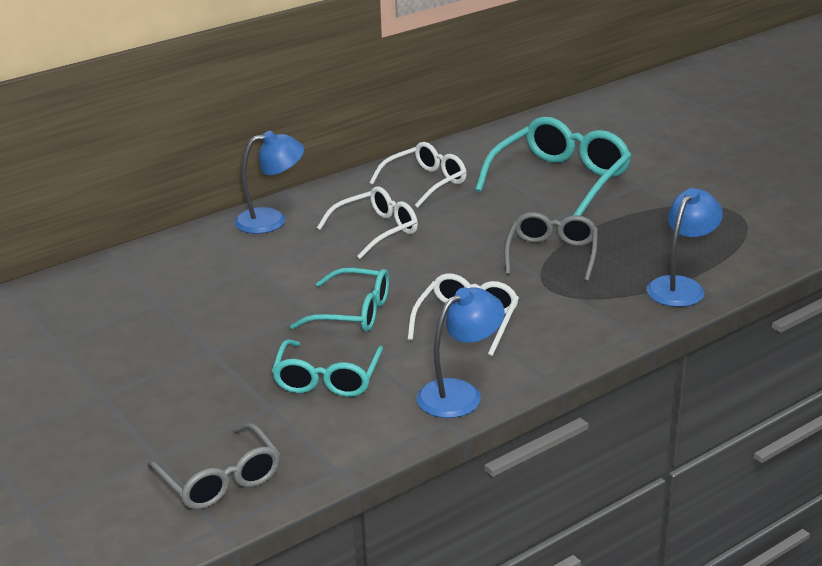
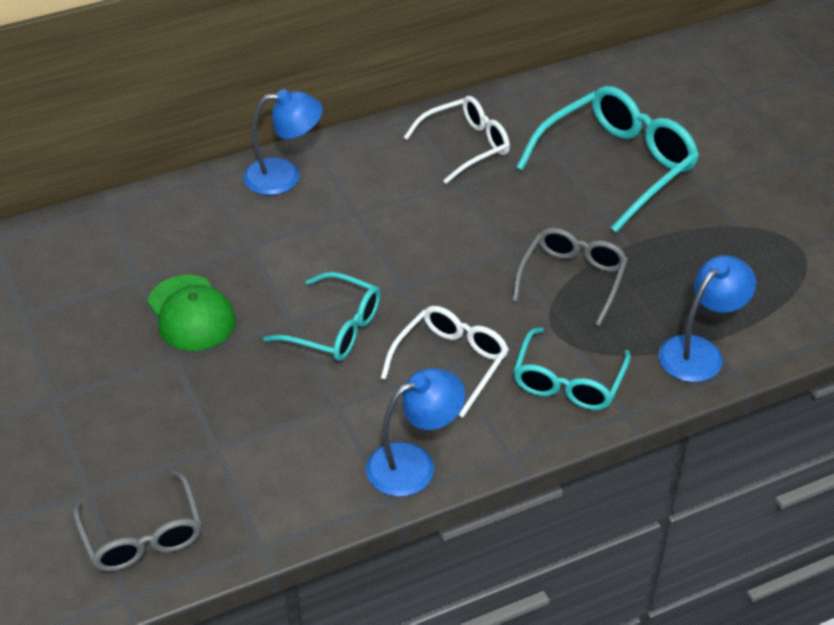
camera: 10 degrees right, 15 degrees up
(216, 319) = (191, 314): none -> green cap
(327, 379) = (283, 418): turquoise glasses -> turquoise glasses (568, 381)
(376, 231) = (392, 211): white glasses -> none

